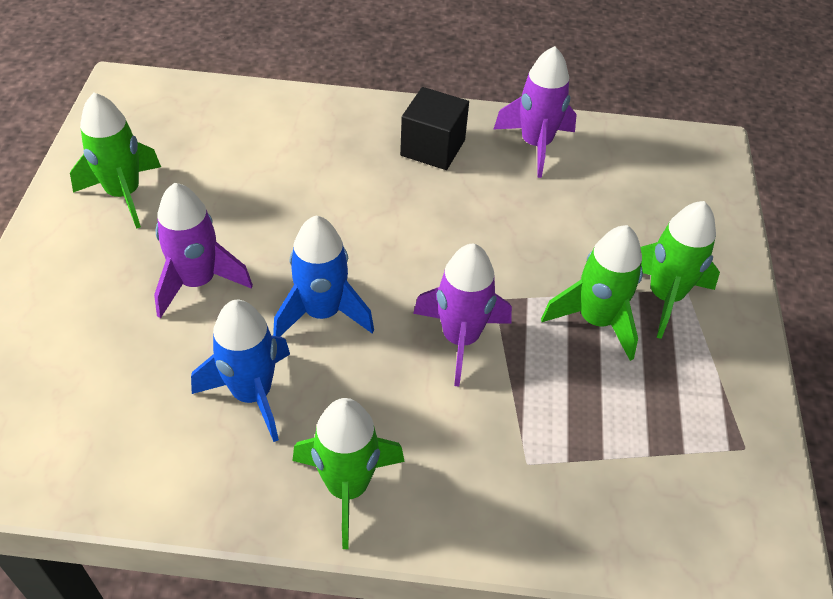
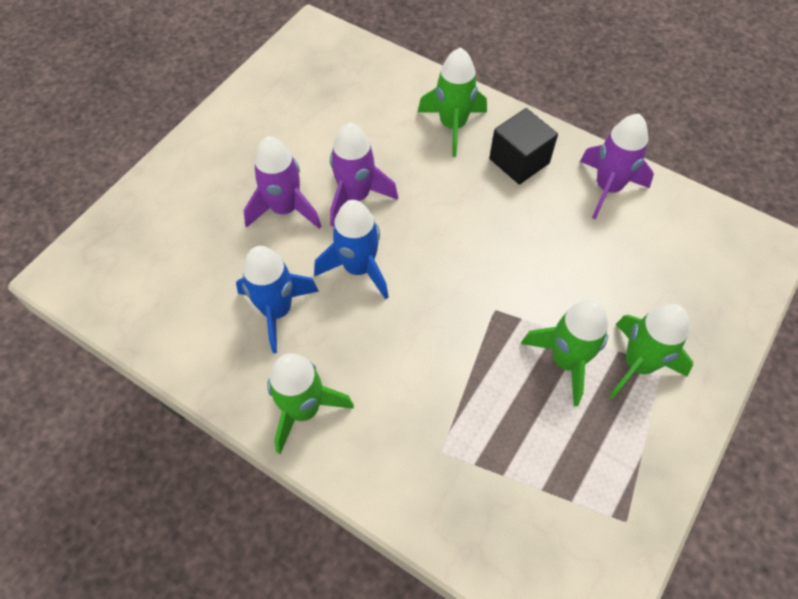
camera: 30 degrees right, 10 degrees up
(124, 194) = (270, 120): green rocket -> green rocket (452, 126)
(460, 339) = (448, 331): purple rocket -> purple rocket (356, 196)

